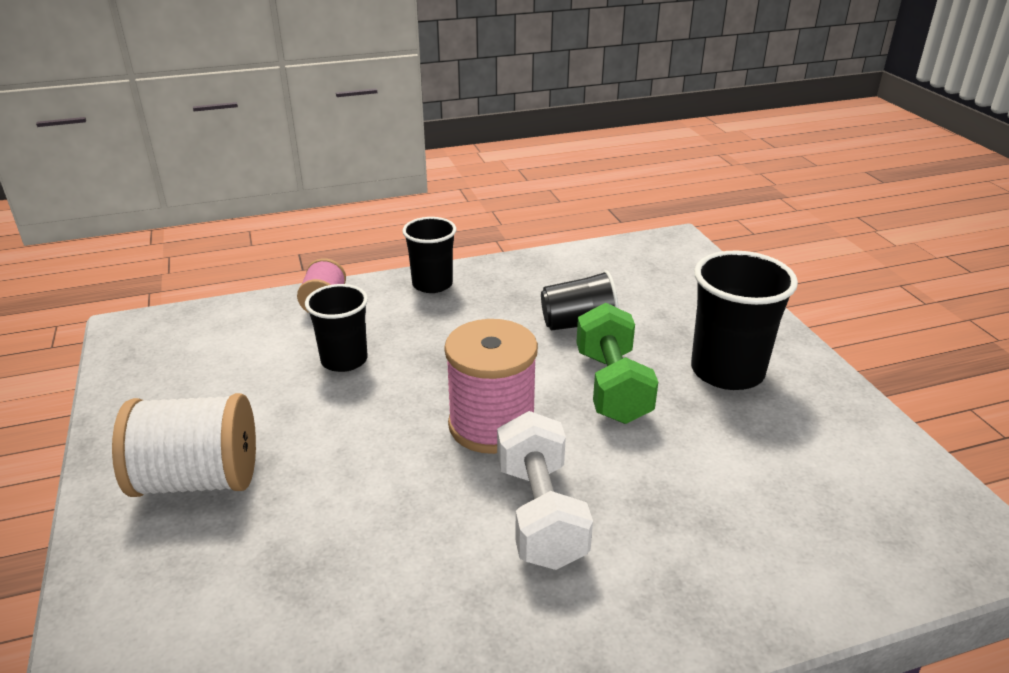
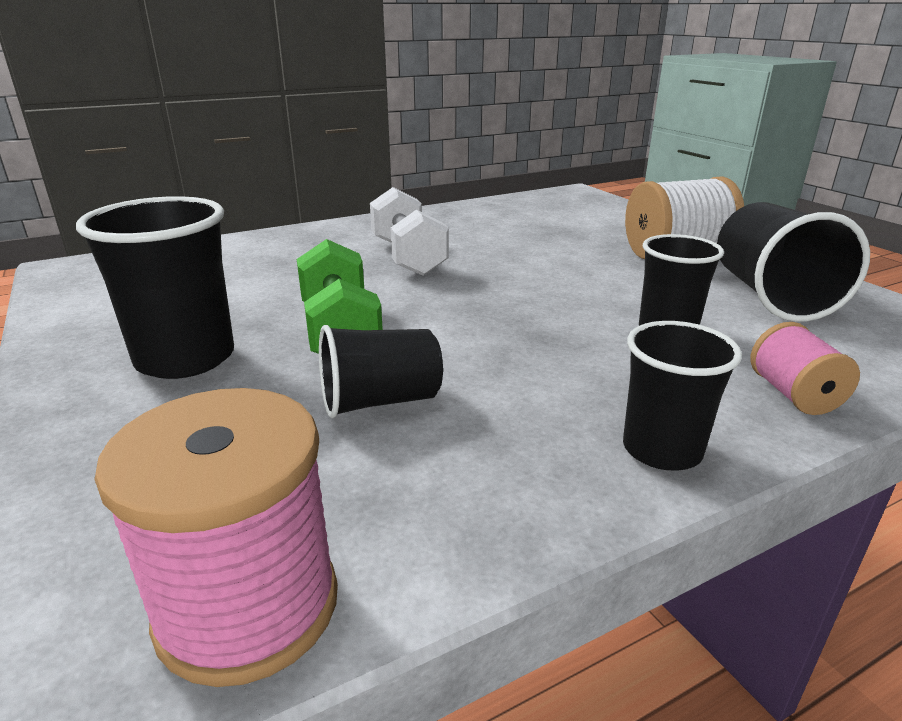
camera: 170 degrees right, 5 degrees down
(203, 390) = (770, 295): none -> black cup
(492, 425) = (465, 295): pink spool -> pink spool (248, 606)

